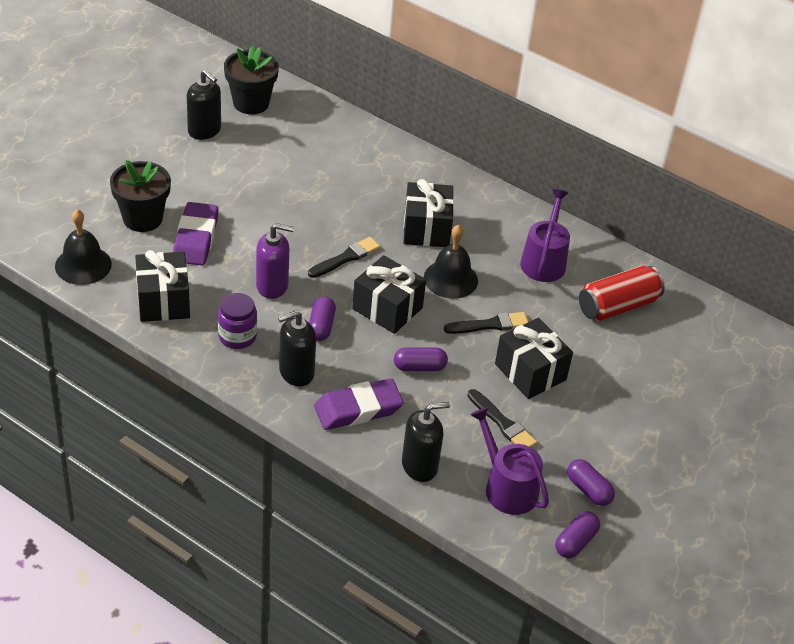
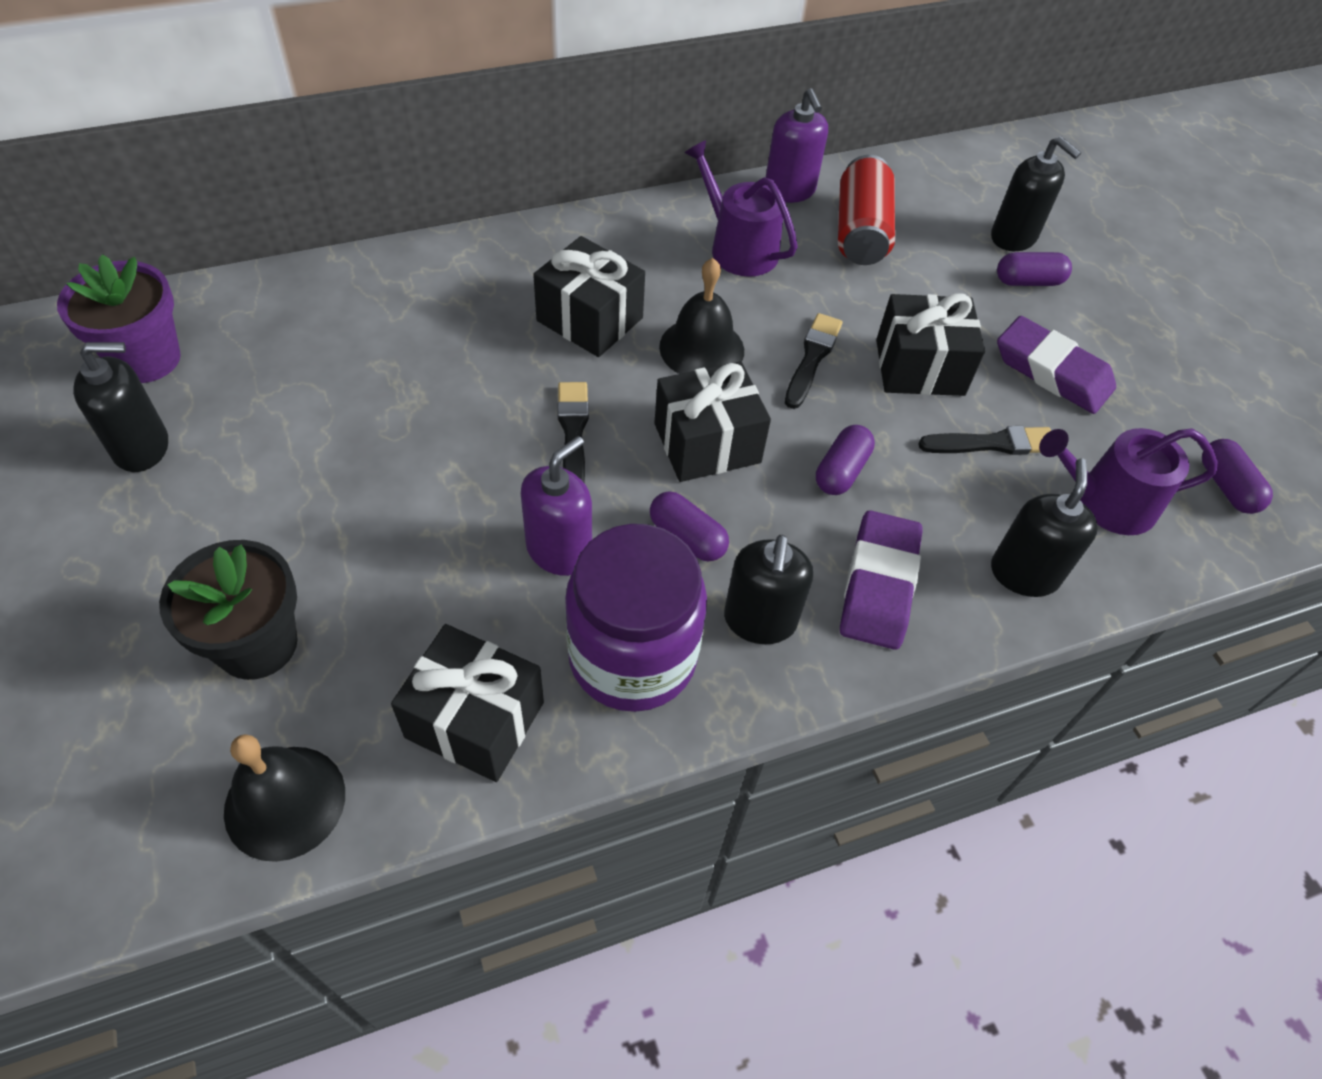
camera: 55 degrees left, 10 degrees up
(196, 238) = (372, 593): purple eraser -> purple eraser (1052, 371)
(237, 336) = (632, 656): purple jar -> purple jar, size x1.83
(251, 103) = (146, 359): black flower pot -> purple flower pot
(588, 490) = (1146, 426): purple capsule -> purple capsule (1028, 281)
(618, 262) = (789, 191): none -> purple soap dispenser
(695, 377) = (1013, 237): none -> black soap dispenser

